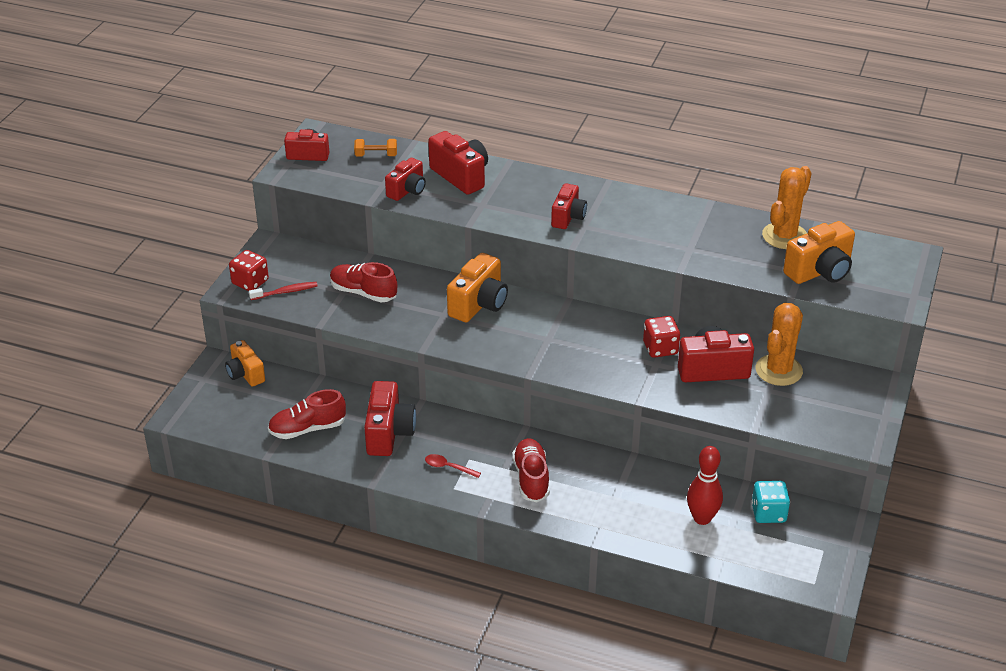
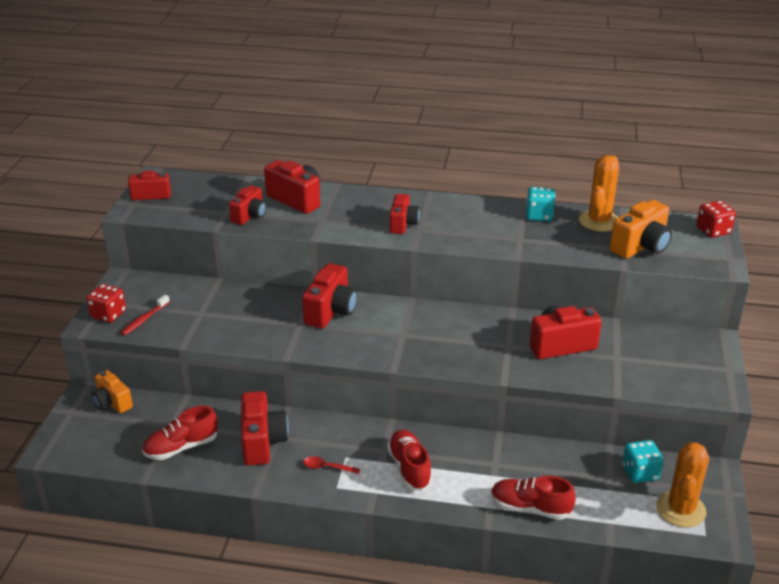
camera: 10 degrees left, 5 degrees down
(285, 292) = (144, 319): red toothbrush -> red toothbrush turned 150 degrees clockwise
(363, 293) = (219, 312): red shoe -> red shoe (530, 508)
(376, 155) = (214, 190): orange dumbbell -> none
(479, 304) = (331, 311): orange camera -> red camera
(660, 348) = (508, 332): red dice -> red dice (713, 231)
(702, 518) = (581, 485): red bowling pin -> none
(720, 222) = (539, 215): none -> turquoise dice
(778, 370) = (620, 339): orange cactus -> orange cactus (680, 509)

